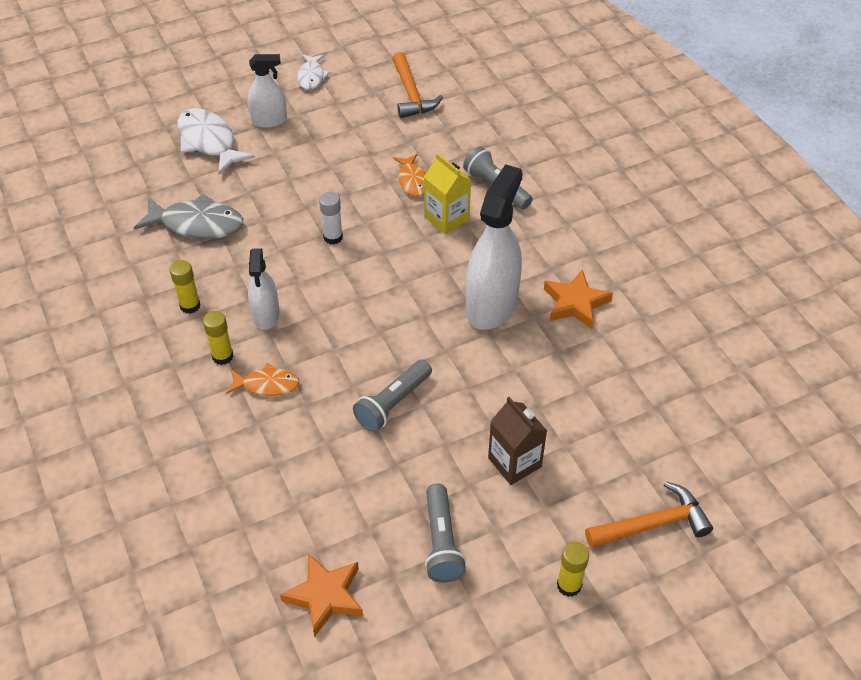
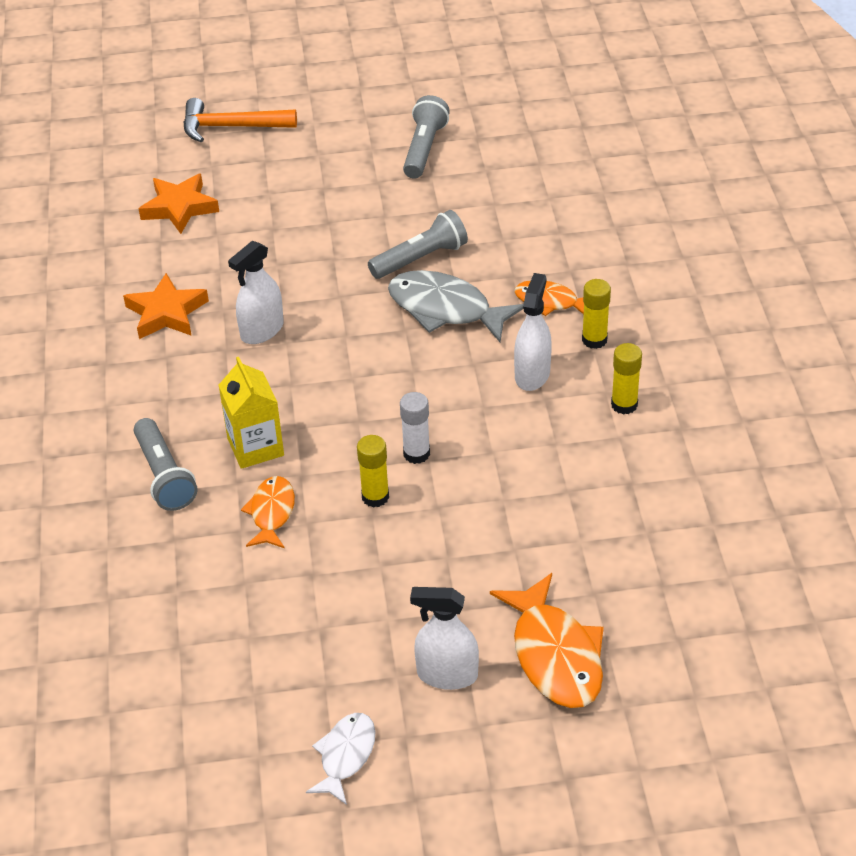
camera: 160 degrees left, 5 degrees down
(197, 224) = (597, 514): grey fish -> grey fish (445, 309)
(209, 142) = (555, 655): white fish -> orange fish
(325, 596) = (541, 134): orange star -> orange star (179, 207)
(411, 94) = (196, 672): orange hammer -> none
(491, 305) = (262, 330): white spray bottle -> white spray bottle, size x0.57
(514, 462) = (325, 190): brown carton -> none
(569, 585) = (330, 105): yellow glue stick -> yellow glue stick (375, 497)

